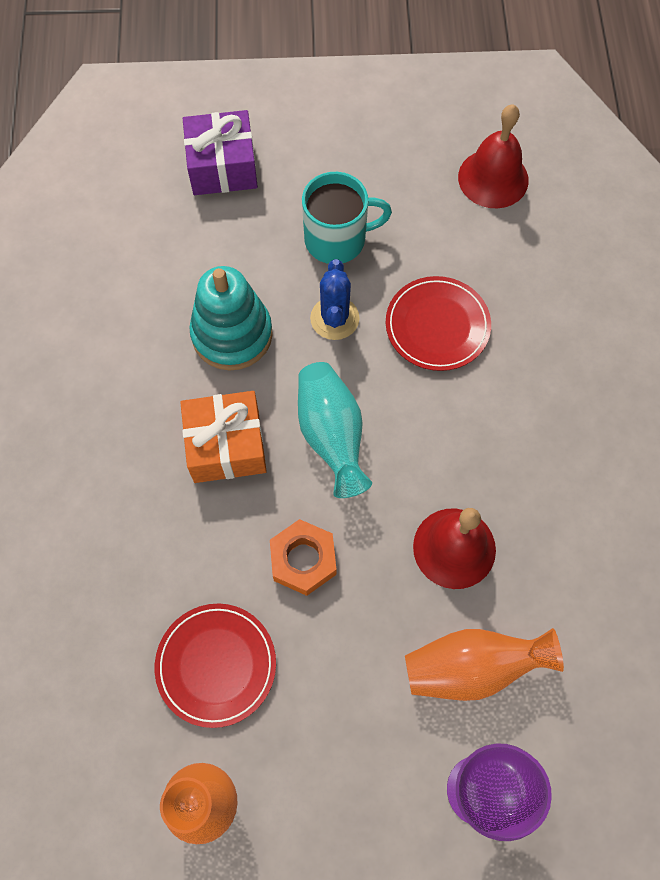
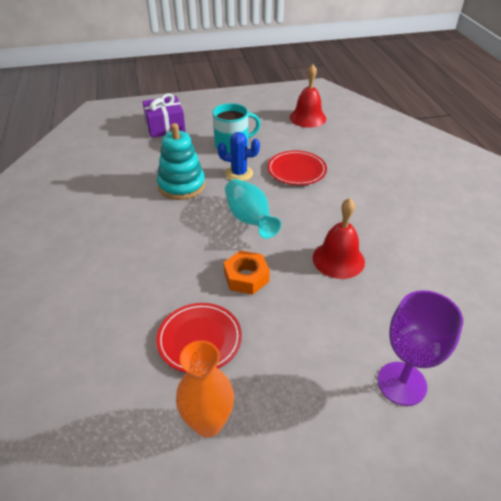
camera: 10 degrees left, 25 degrees down
(226, 445) = (186, 231): orange gift -> none
(334, 318) = (239, 173): blue cactus -> blue cactus turned 75 degrees counterclockwise
(472, 667) = (370, 316): orange vase -> none

